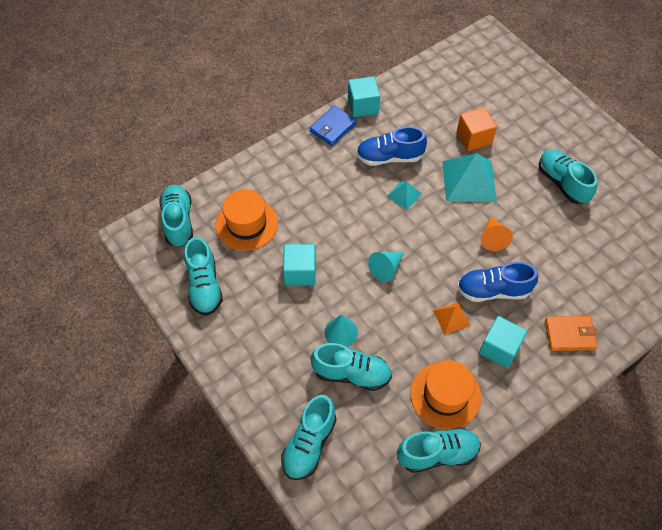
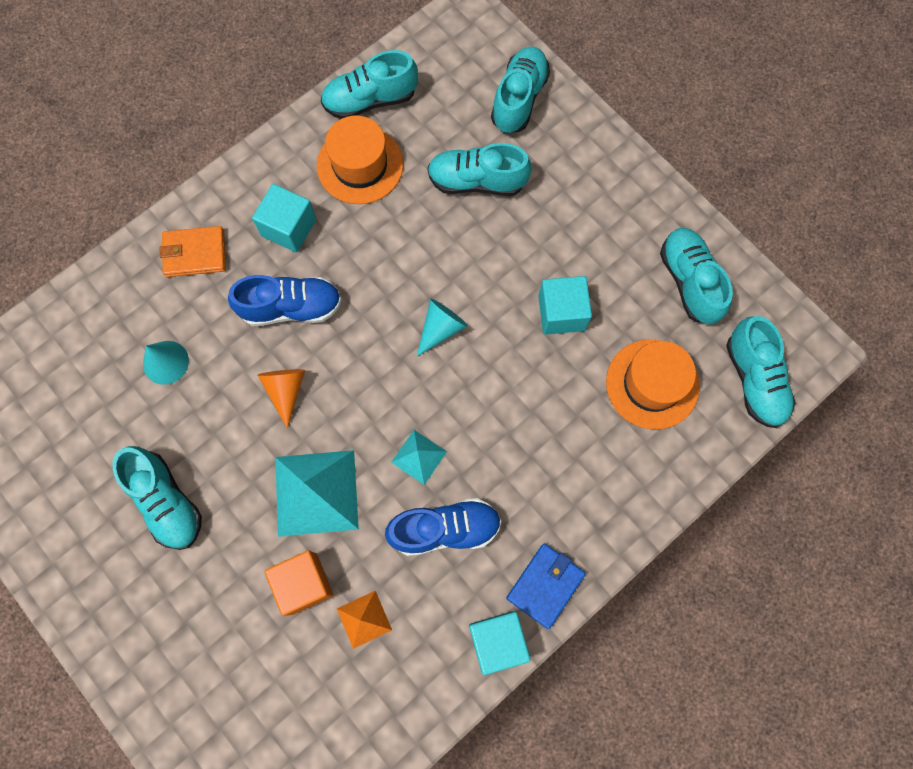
camera: 175 degrees right, 15 degrees up
(341, 332) = (495, 233): turquoise cone -> turquoise cone (166, 362)
(451, 318) = (350, 263): orange pyramid -> orange pyramid (364, 619)

